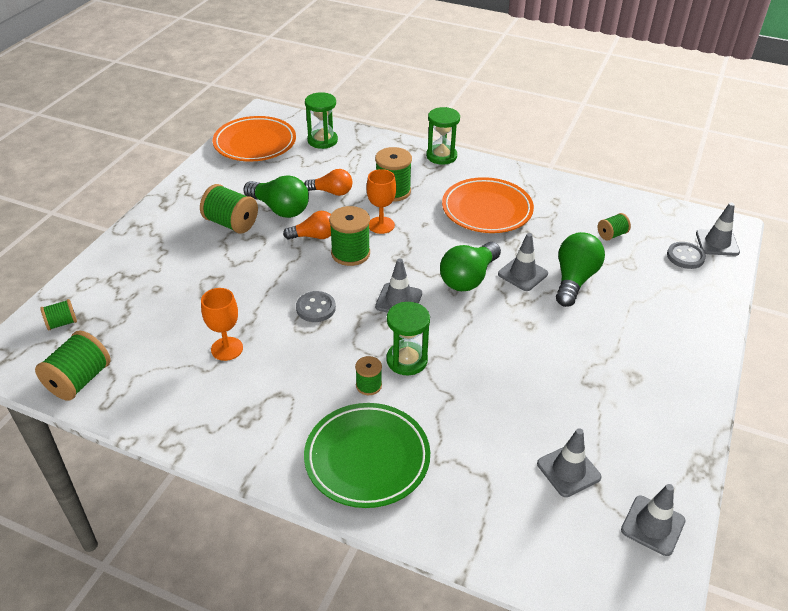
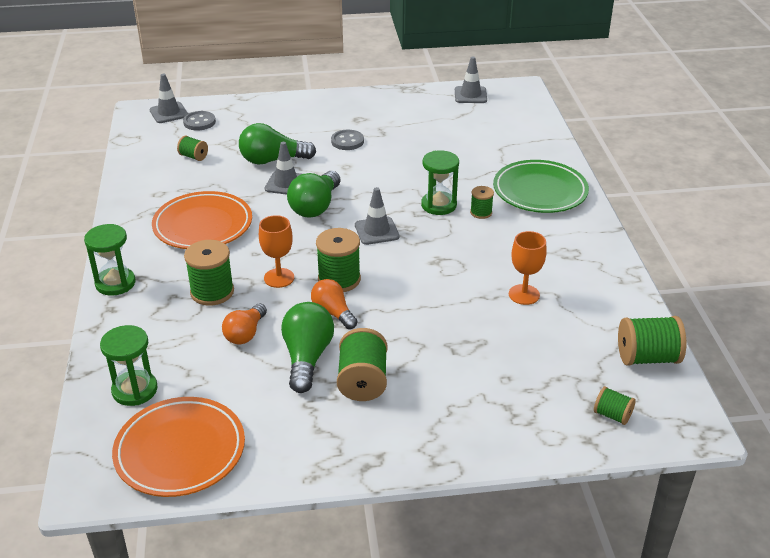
camera: 120 degrees left, 5 degrees down
(315, 308) = (429, 269): grey button -> grey button (347, 141)
(332, 192) = (245, 333): orange light bulb -> orange light bulb turned 135 degrees counterclockwise
(468, 278) = (315, 206): green light bulb -> green light bulb turned 105 degrees clockwise
(568, 470) = (463, 124): grey traffic cone -> none

